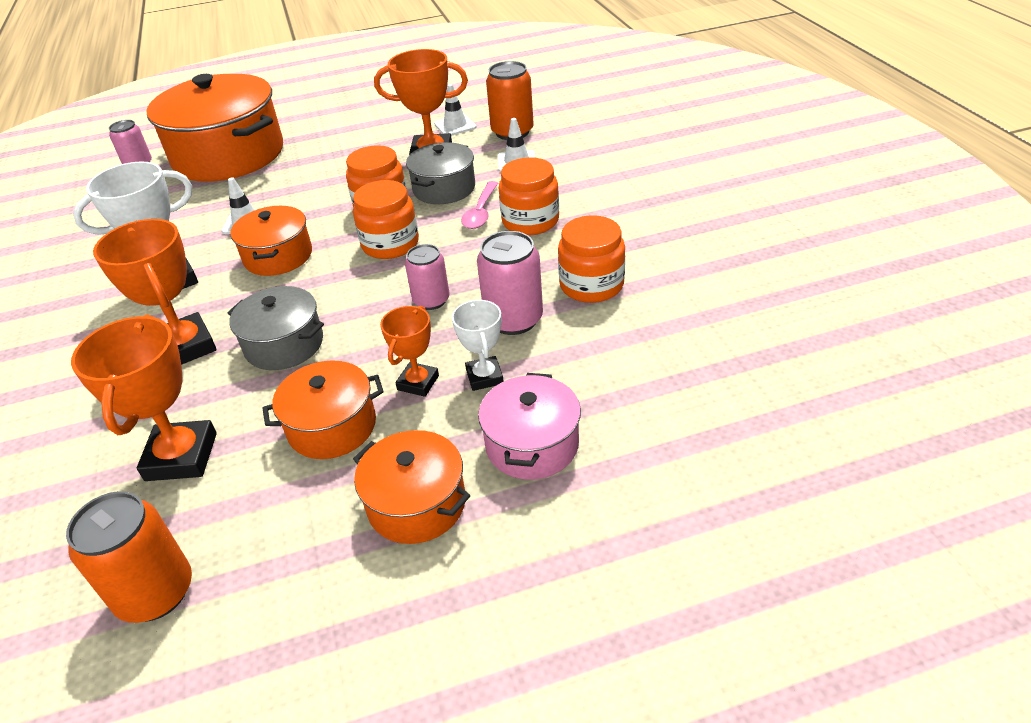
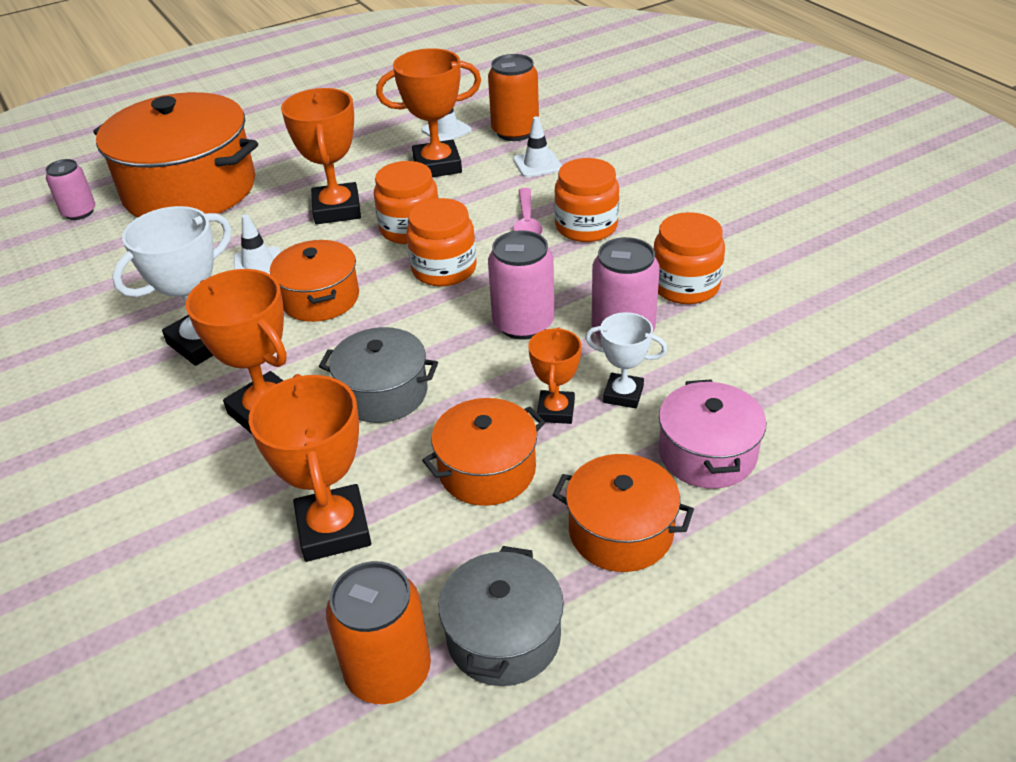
camera: 15 degrees left, 0 degrees up
(331, 183) = (337, 209): none -> orange trophy
(431, 300) = (523, 324): pink can -> pink can, size x1.50
(444, 188) = (472, 202): grey pot -> grey pot (503, 637)
(484, 377) = (623, 394): white trophy -> white trophy turned 45 degrees counterclockwise

